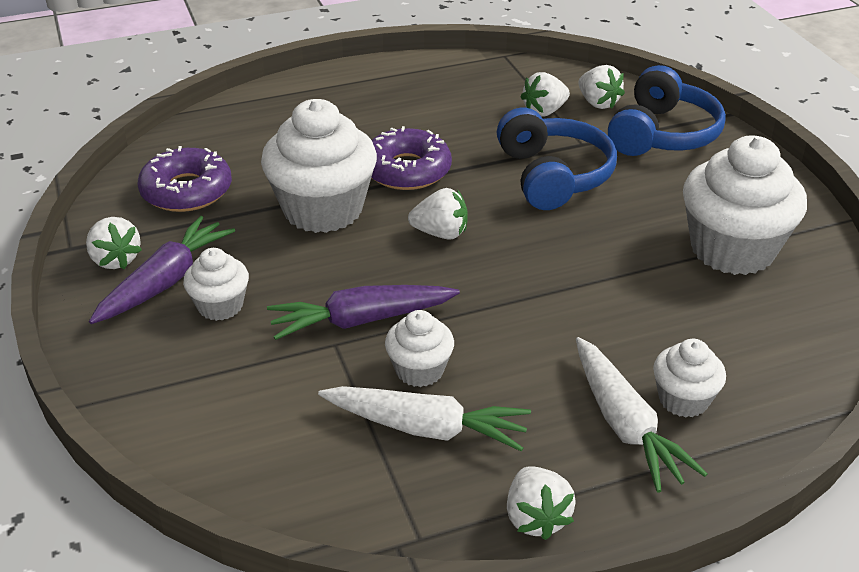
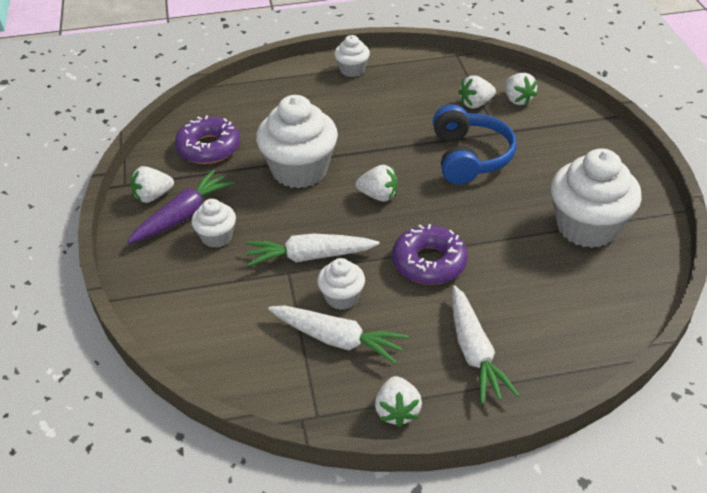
camera: 10 degrees right, 5 degrees up
(115, 260) = (153, 196): white strawberry -> white strawberry turned 90 degrees clockwise
(361, 320) = (309, 257): purple carrot -> white carrot
(406, 170) = (364, 144): purple donut -> purple donut (429, 262)
(662, 134) = (559, 129): blue headphones -> none
(683, 399) = (520, 338): white cupcake -> white cupcake (352, 70)

